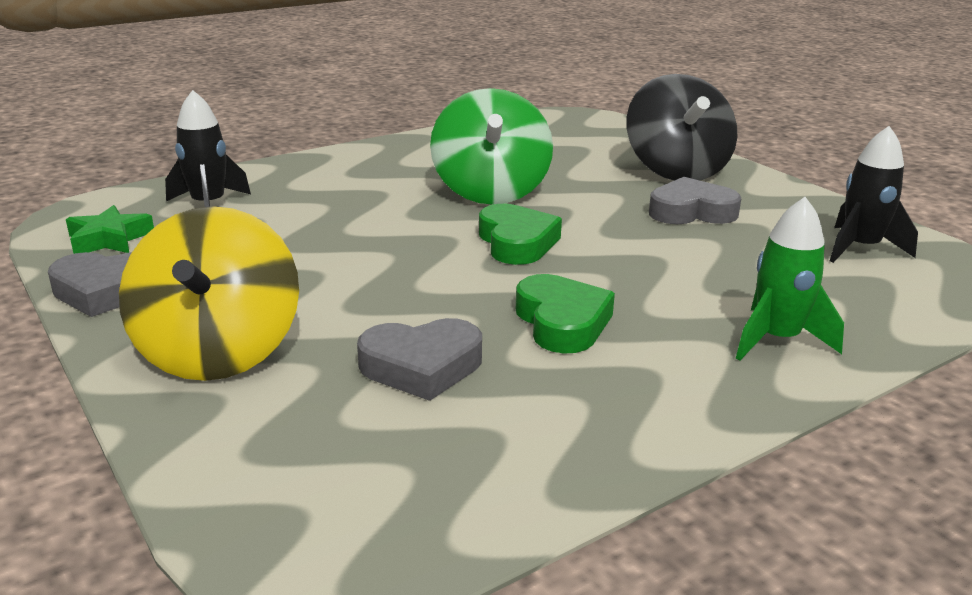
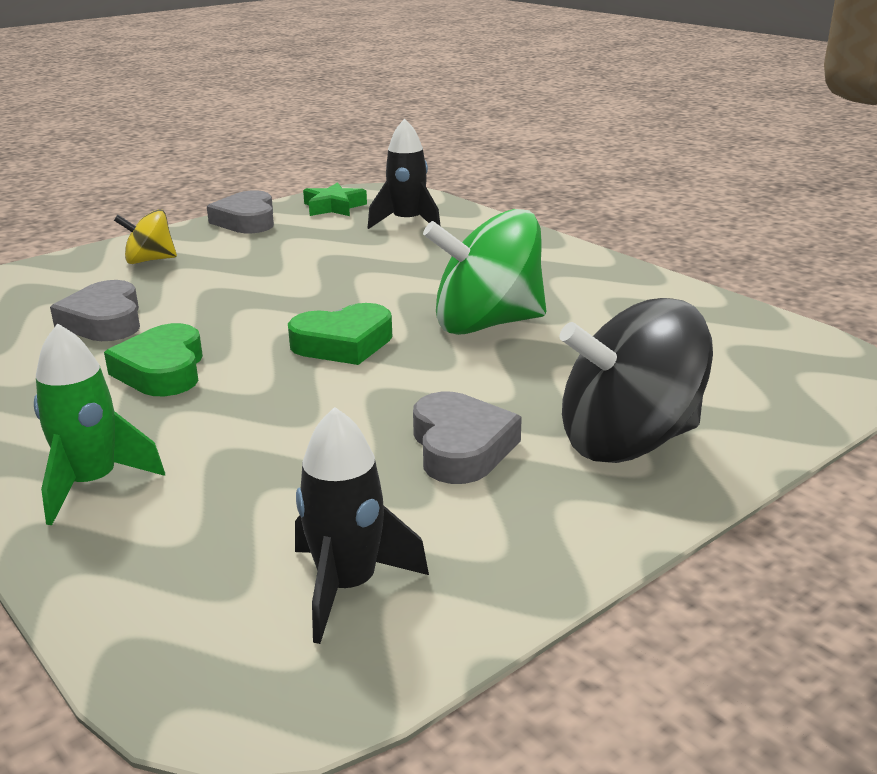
camera: 85 degrees right, 0 degrees up
(218, 351) = (149, 260): yellow spinning top -> yellow spinning top, size x0.52
(562, 322) = (162, 370): green heart -> green heart turned 105 degrees clockwise

